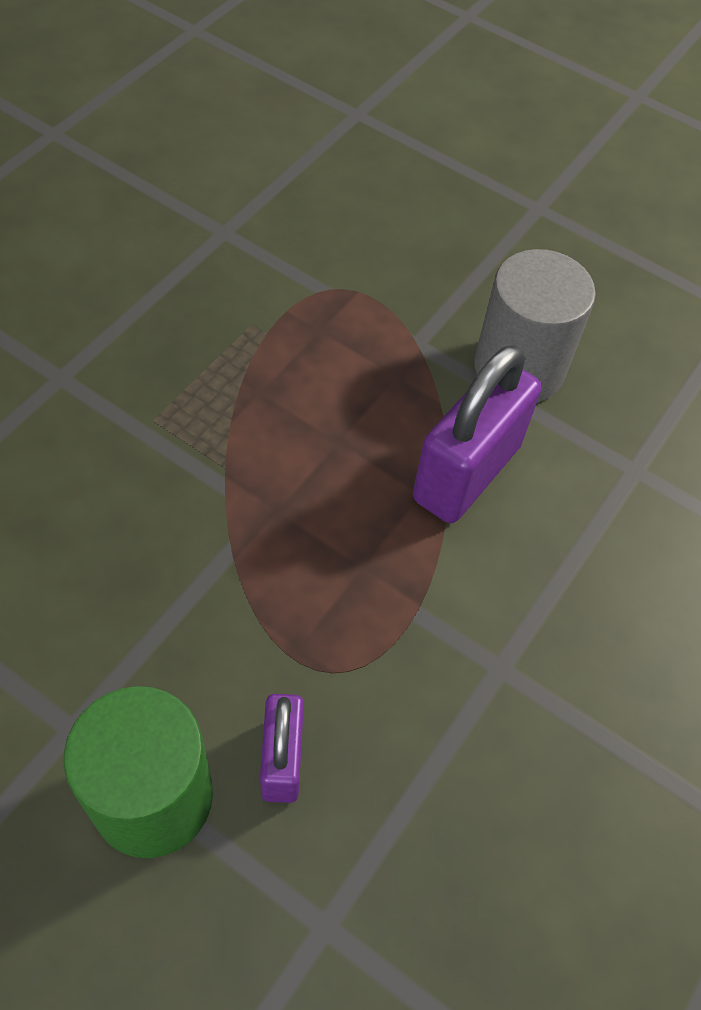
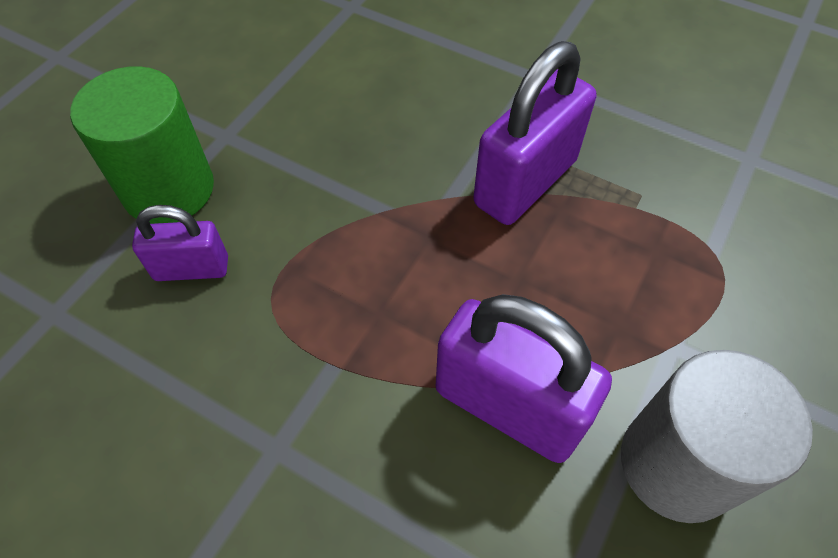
camera: 90 degrees right, 0 degrees up
(218, 415) = (525, 182): none -> purple padlock

